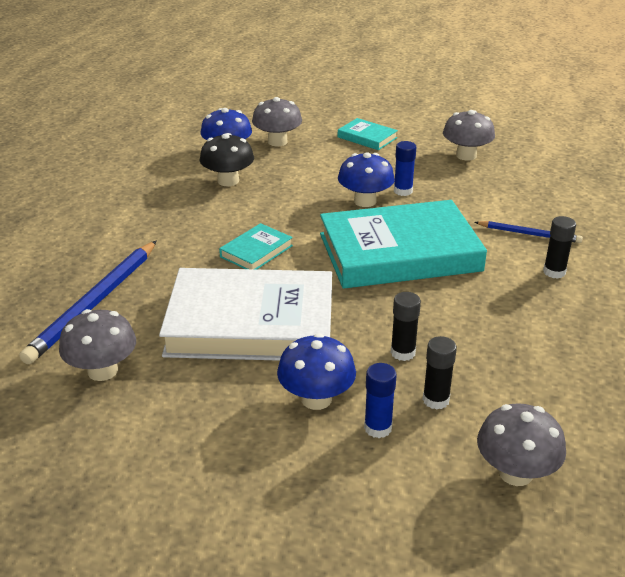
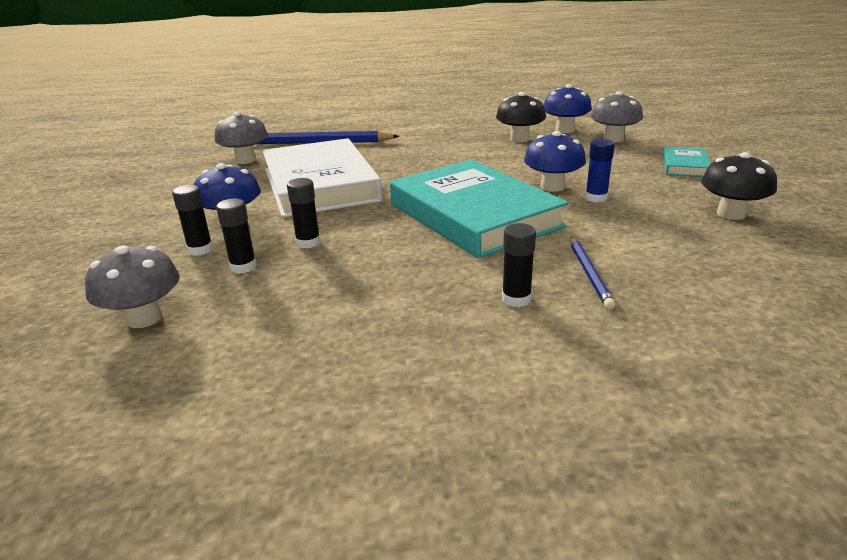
camera: 70 degrees right, 5 degrees down
(256, 251) = (421, 167): turquoise book -> none
(378, 428) = (200, 250): blue glue stick -> black glue stick
(466, 155) = (731, 214): grey mushroom -> black mushroom

